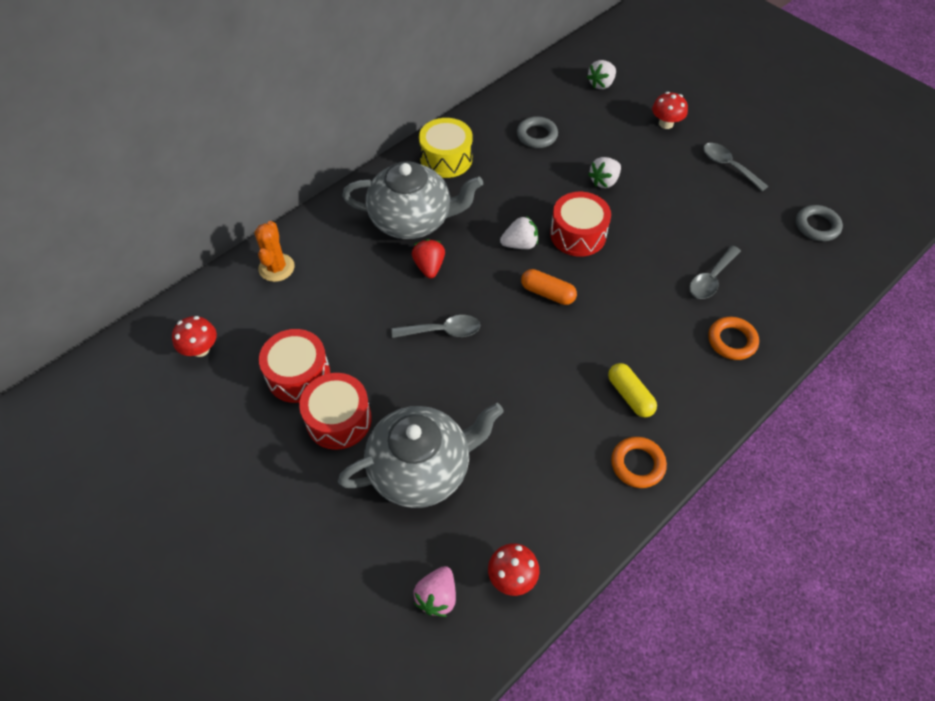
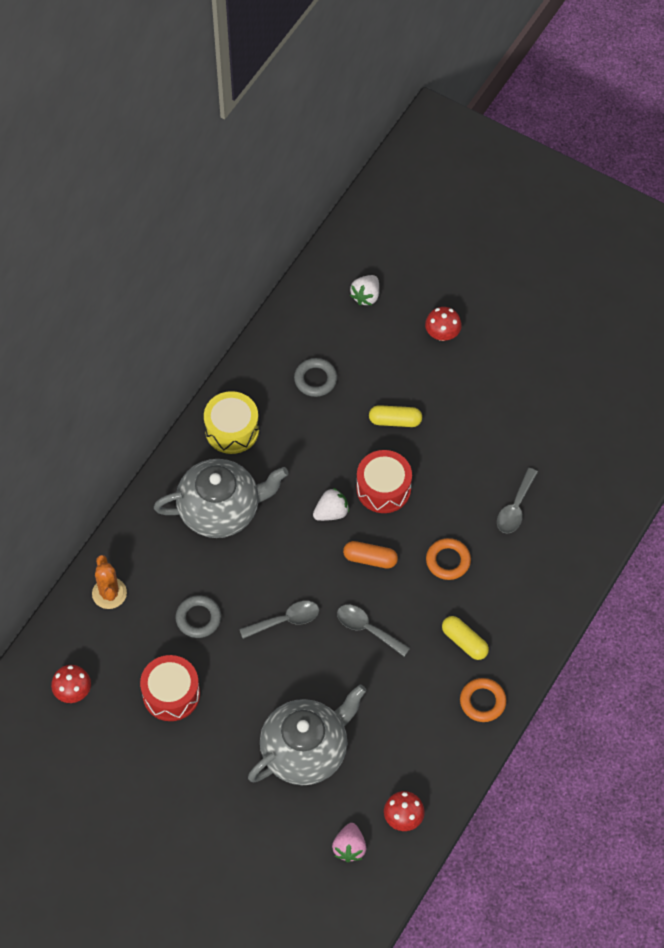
camera: 15 degrees left, 5 degrees up
(338, 419) = (221, 726): red drum -> none
(429, 266) = (253, 557): red strawberry -> none
(604, 181) = (395, 421): white strawberry -> yellow capsule
(729, 166) = (513, 374): grey spoon -> grey spoon (367, 629)
(732, 341) = (543, 567): orange ring -> orange ring (448, 561)
(817, 226) = (605, 426): grey ring -> grey ring (198, 618)

